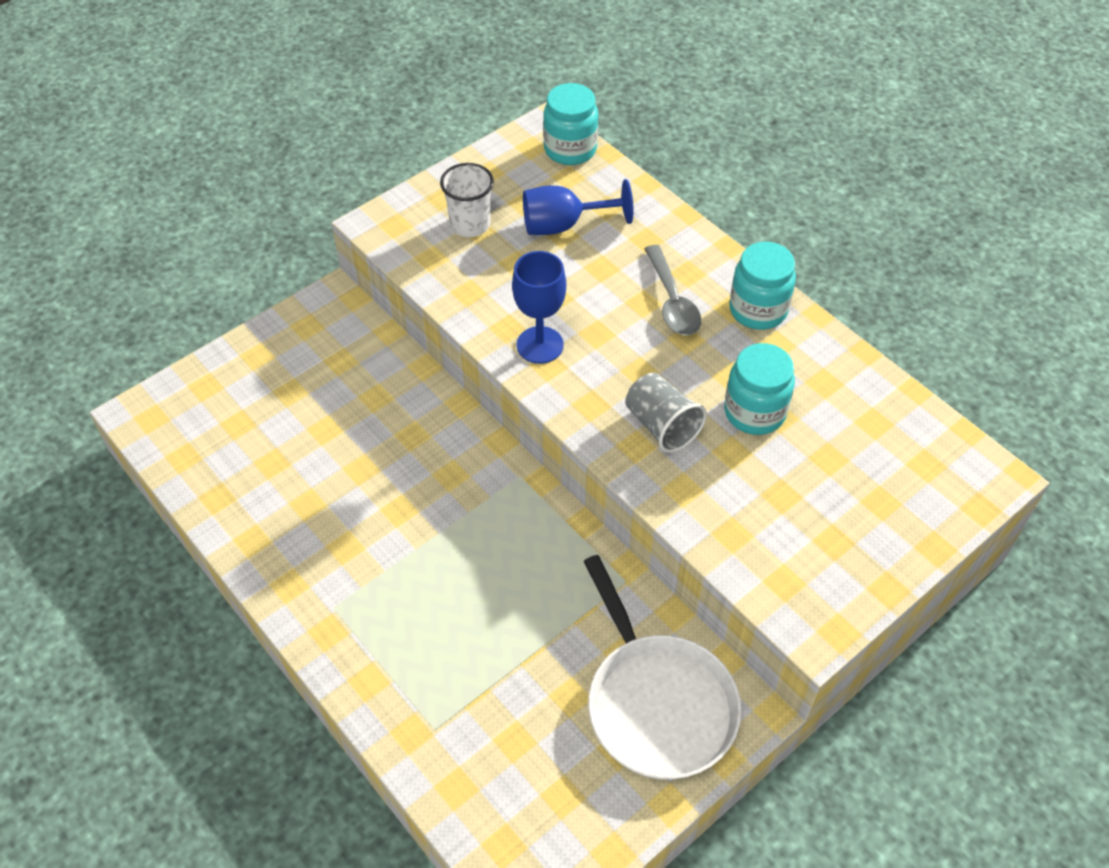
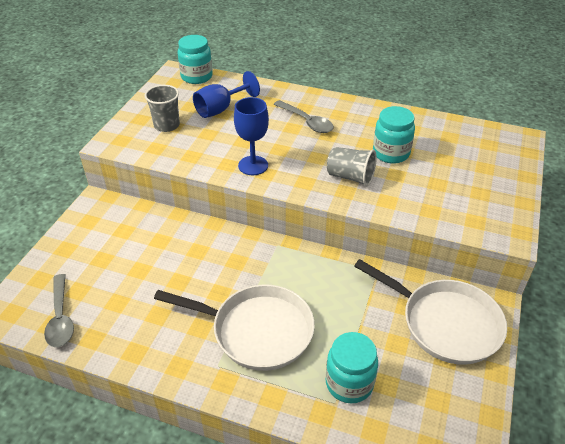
camera: 30 degrees left, 10 degrees down
(199, 452) = (61, 318): none -> grey spoon
(409, 586) = (257, 331): none -> white pan
(470, 224) = (166, 125): white cup -> grey cup
(758, 310) = (352, 111): turquoise jar -> turquoise jar (349, 383)

